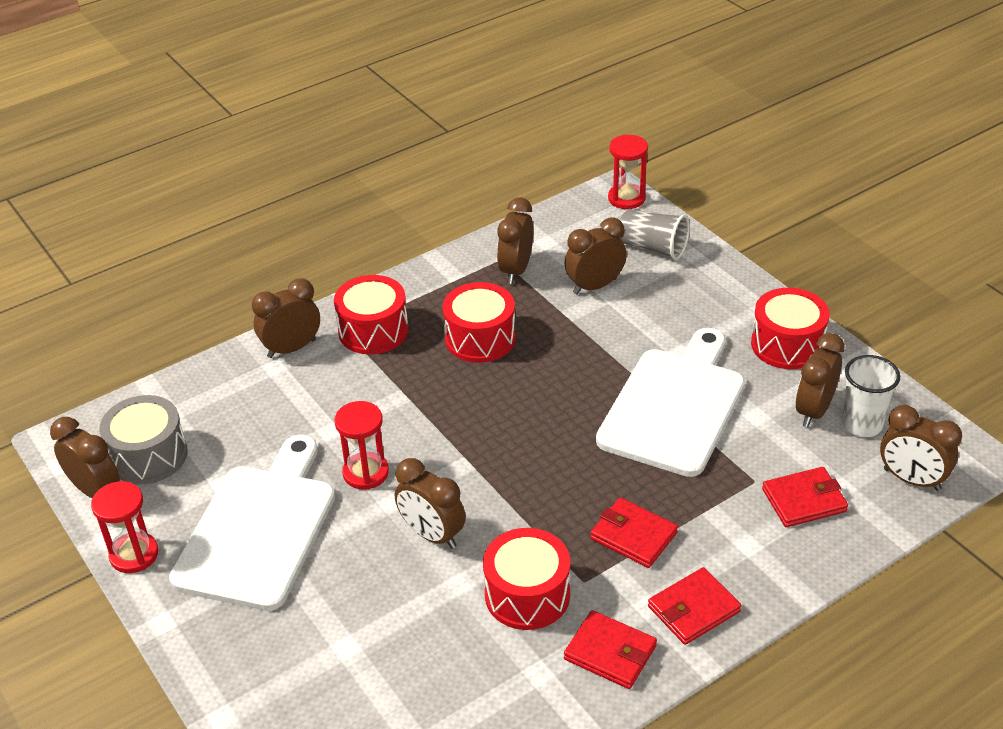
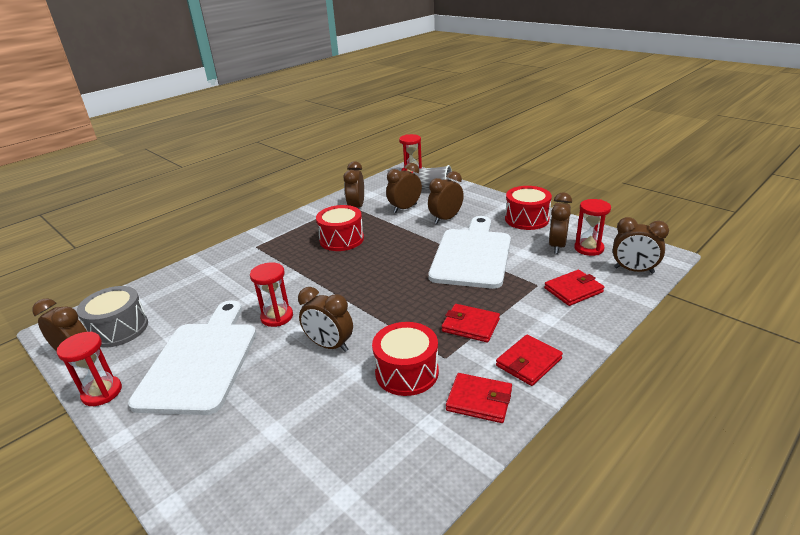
camera: 10 degrees left, 10 degrees down
(291, 348) = (221, 259): brown clock -> brown clock (446, 219)
(373, 330) = (273, 244): red drum -> none
(862, 424) = (589, 248): white cup -> red hourglass

